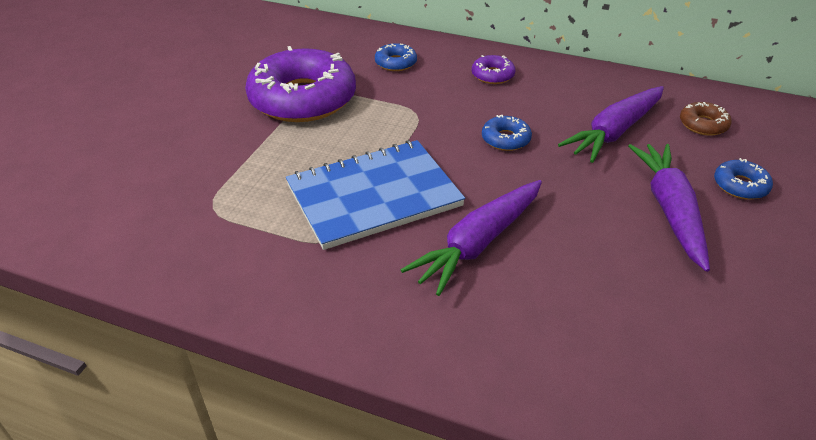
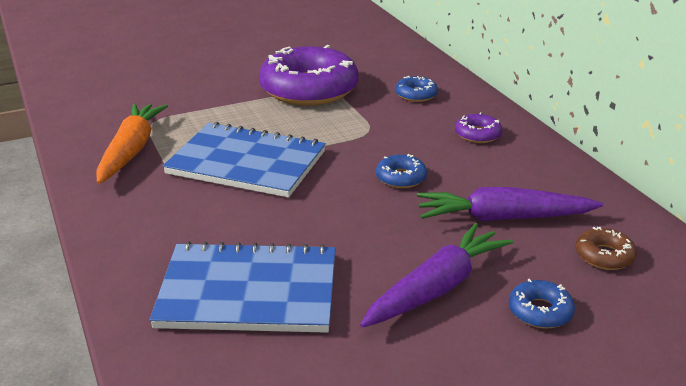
camera: 45 degrees right, 10 degrees down
(246, 248) = (131, 150): none -> orange carrot
(478, 243) = (256, 223): purple carrot -> none
(576, 304) = (248, 291): none -> blue notebook

